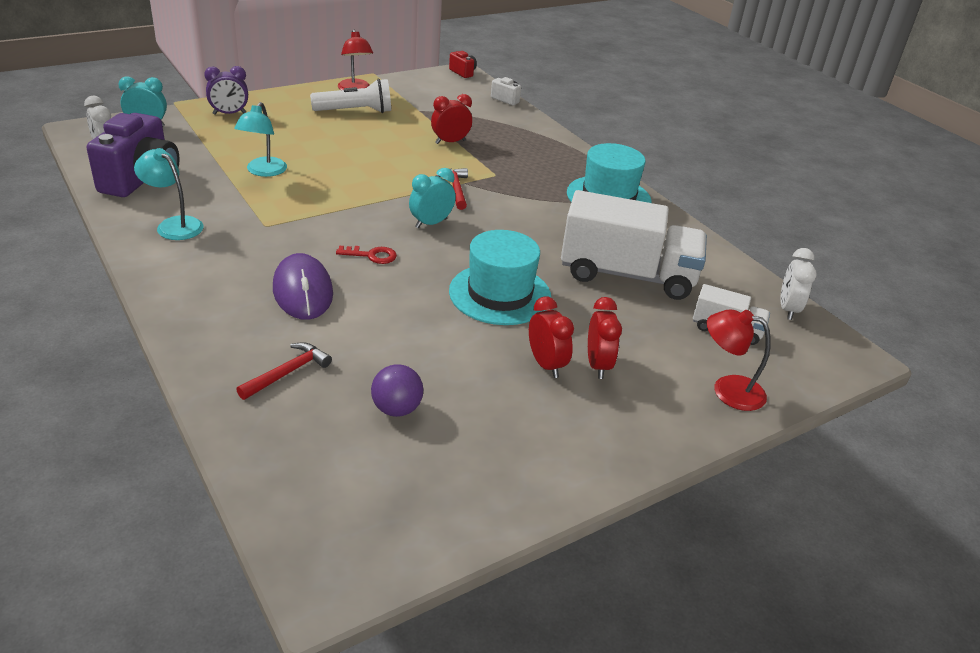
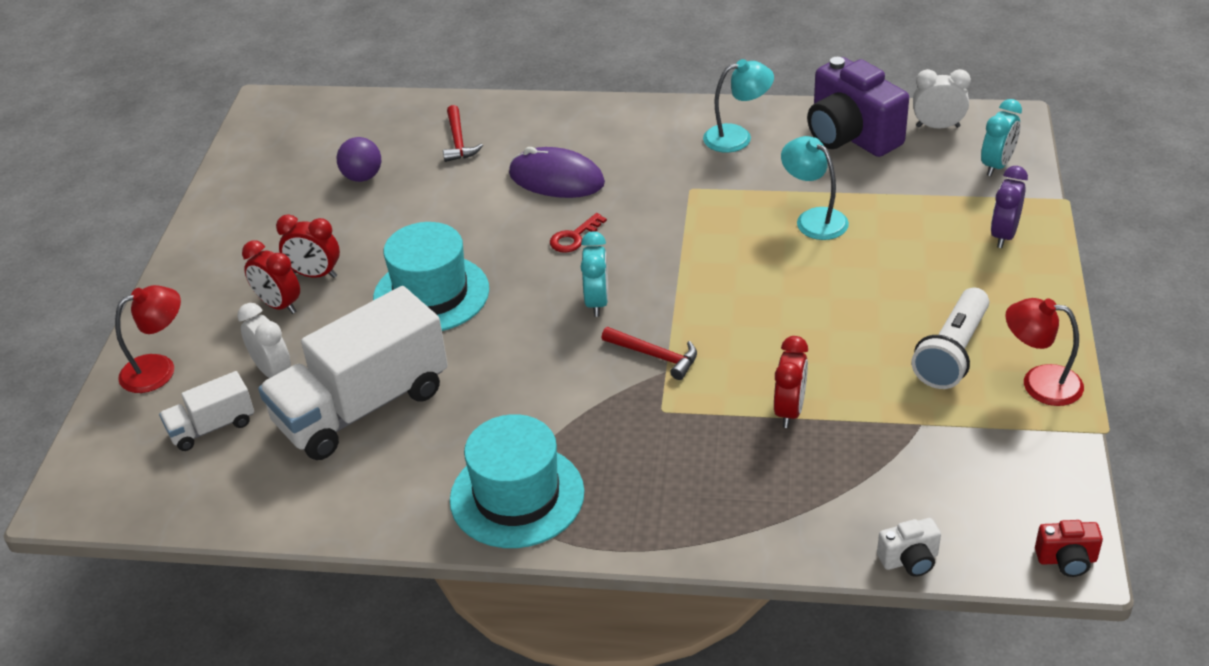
camera: 135 degrees right, 5 degrees up
(788, 309) = (174, 505): white clock -> white clock (273, 371)

